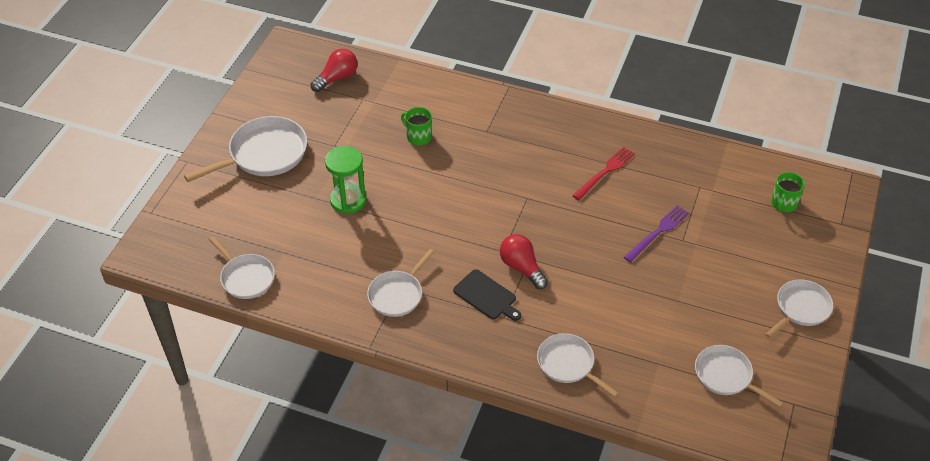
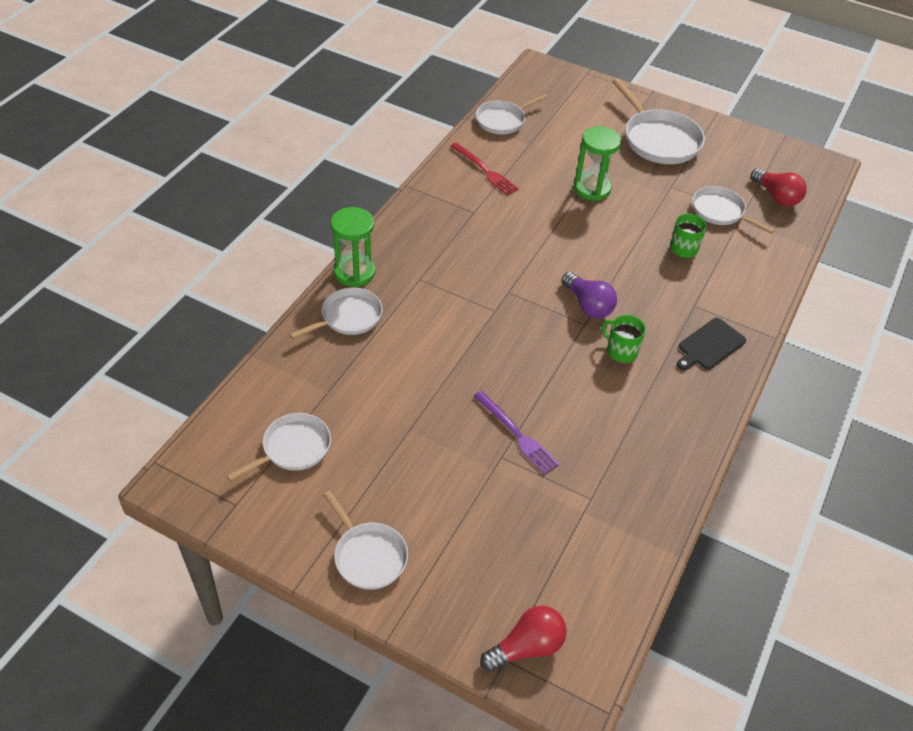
camera: 95 degrees right, 0 degrees up
(397, 294) = (464, 209): white pan -> white pan (720, 211)
(486, 296) = (449, 270): black cutting board -> black cutting board (710, 345)
(505, 196) = (588, 305): none -> purple light bulb
(509, 370) = (354, 272): none -> green hourglass
(522, 268) = (482, 303): red light bulb -> red light bulb (526, 647)
(605, 172) = (622, 403): red fork -> red fork (485, 170)
(783, 204) = (551, 592): green mug -> green mug (621, 351)

